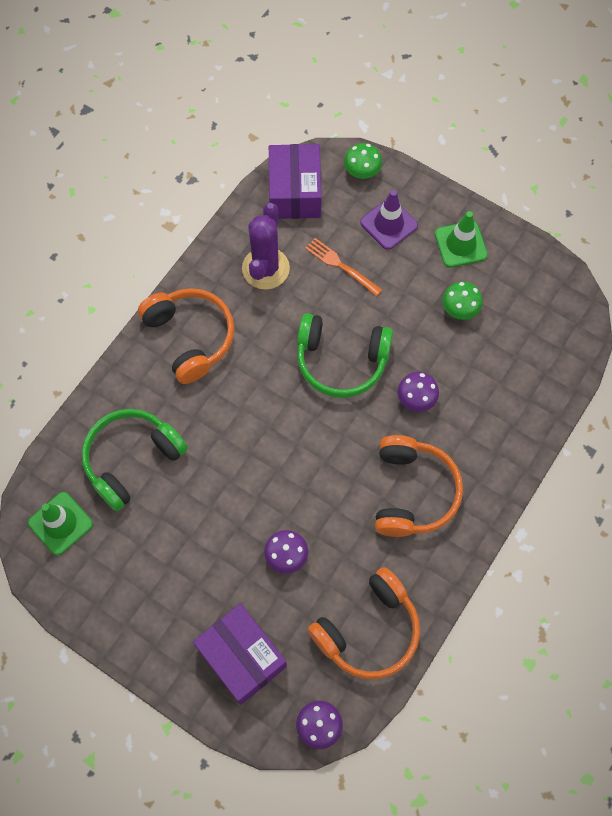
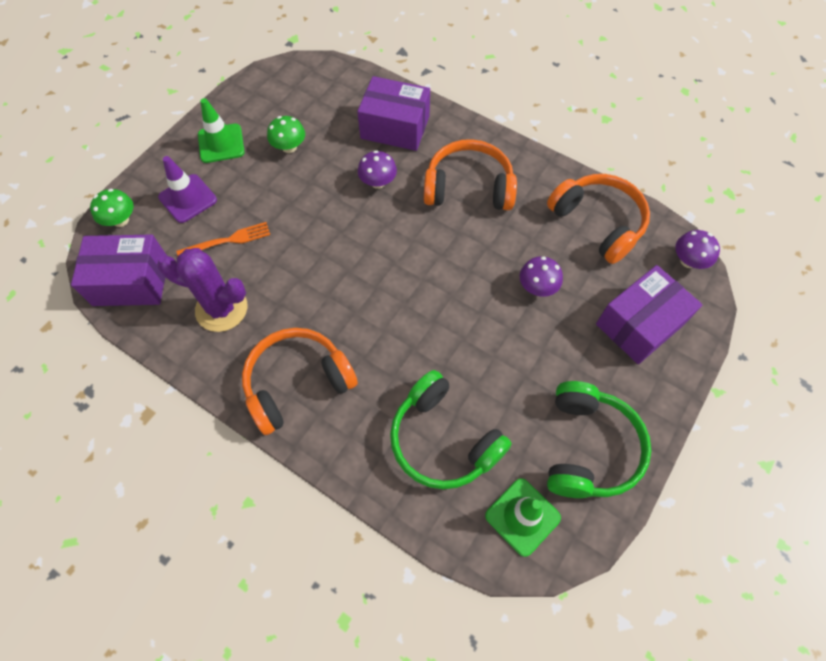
camera: 90 degrees left, 5 degrees down
(340, 265) = (228, 240): orange fork -> orange fork turned 150 degrees counterclockwise
(341, 361) = (336, 240): green headphones -> green headphones (589, 447)
(494, 415) = (395, 127): none -> purple box

